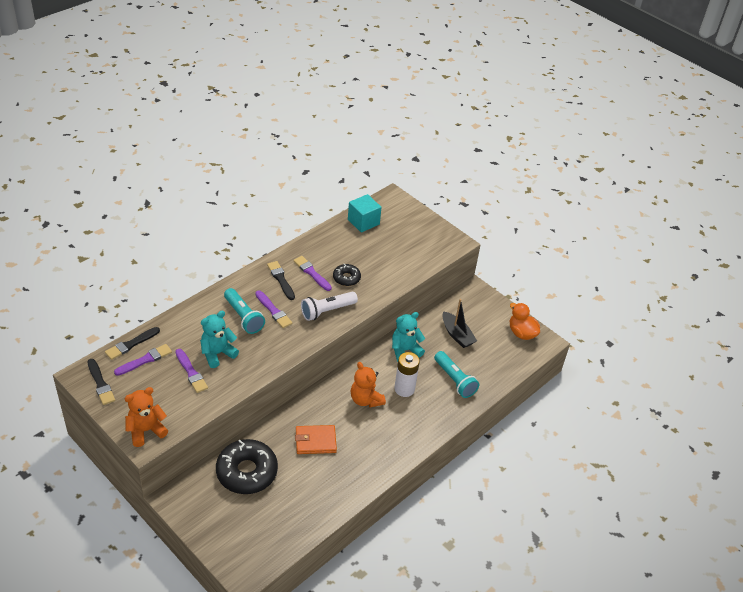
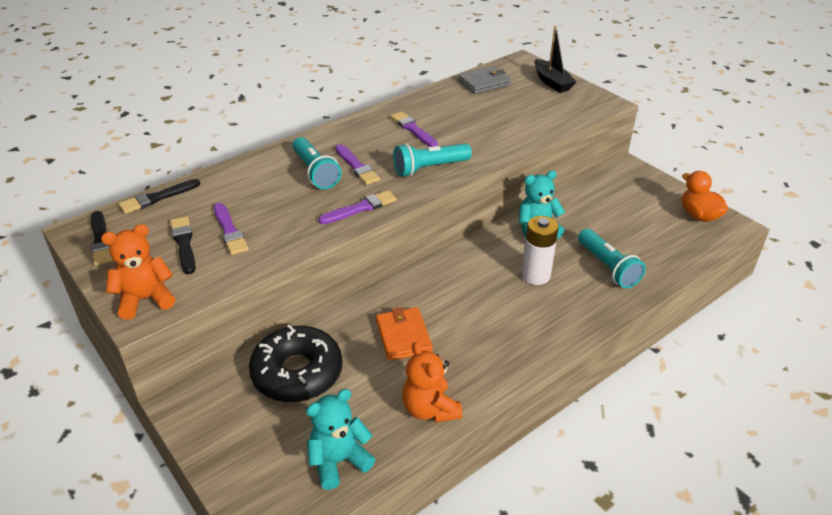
camera: 10 degrees right, 5 degrees down
(145, 360) = (170, 215): purple brush -> purple brush (360, 208)
(217, 353) = (271, 211): turquoise teddy bear -> turquoise teddy bear (339, 461)
(281, 279) = (372, 135): black brush -> black brush (184, 243)
(315, 441) = (403, 336): orange wallet -> orange wallet turned 75 degrees clockwise
(327, 311) = (429, 168): white flashlight -> turquoise flashlight
(346, 278) = (458, 135): black donut -> none
(363, 222) = (484, 83): turquoise cube -> grey wallet
(365, 400) = (480, 286): orange teddy bear -> orange teddy bear (430, 409)
(457, 335) = (608, 215): black boat -> black boat (552, 82)

